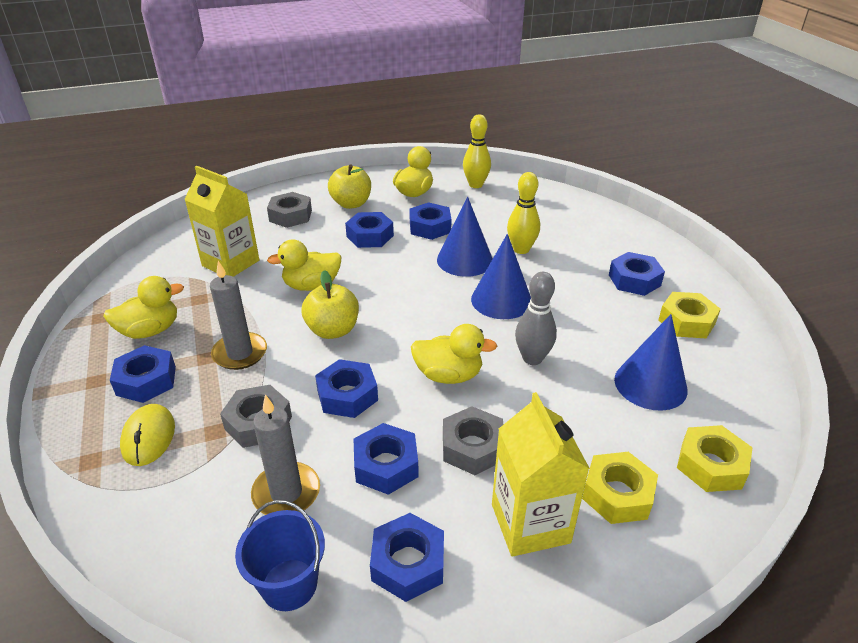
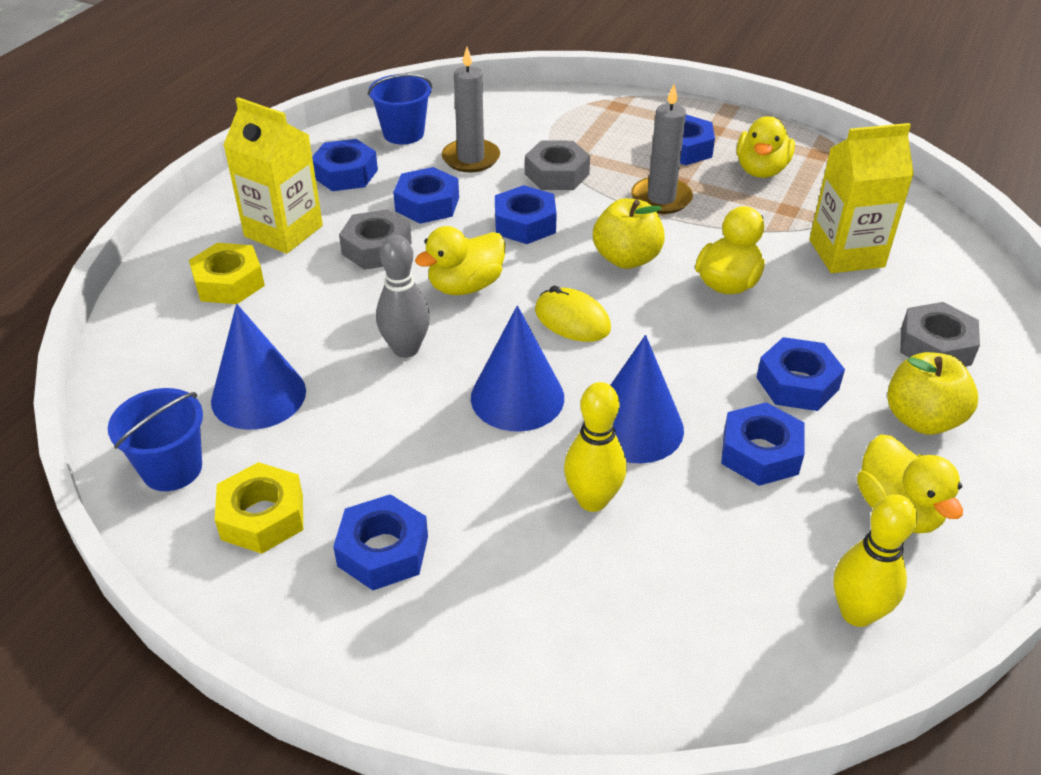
camera: 135 degrees right, 5 degrees up
(148, 437) = (610, 131): yellow mouse -> yellow mouse (572, 320)
(711, 465) = (156, 349): yellow nut -> none
(730, 371) = (172, 469): none -> blue bucket

